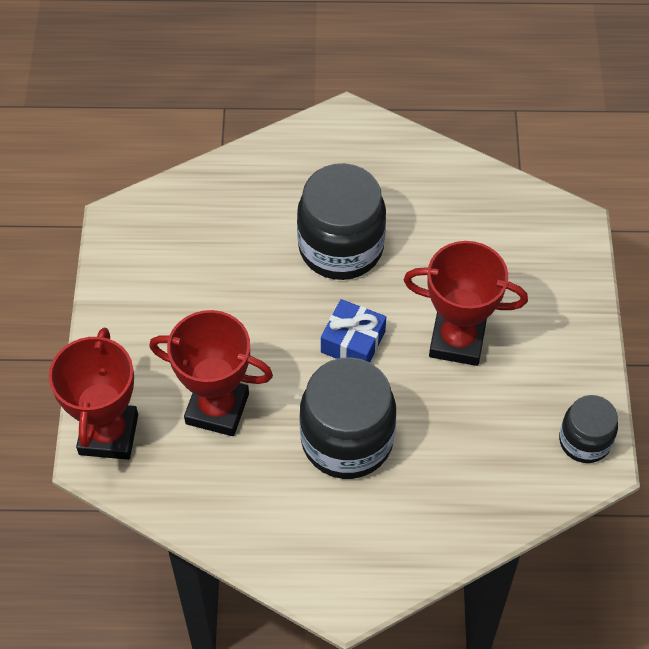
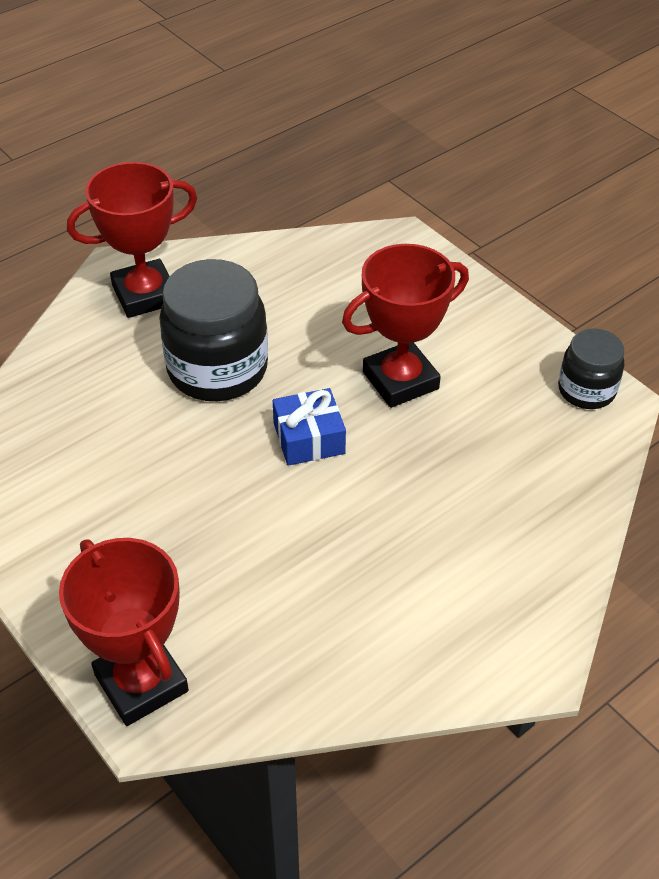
camera: 40 degrees left, 10 degrees down
(217, 408) = (235, 580): red trophy -> red trophy (145, 294)
(347, 440) = (389, 523): black jar -> none

